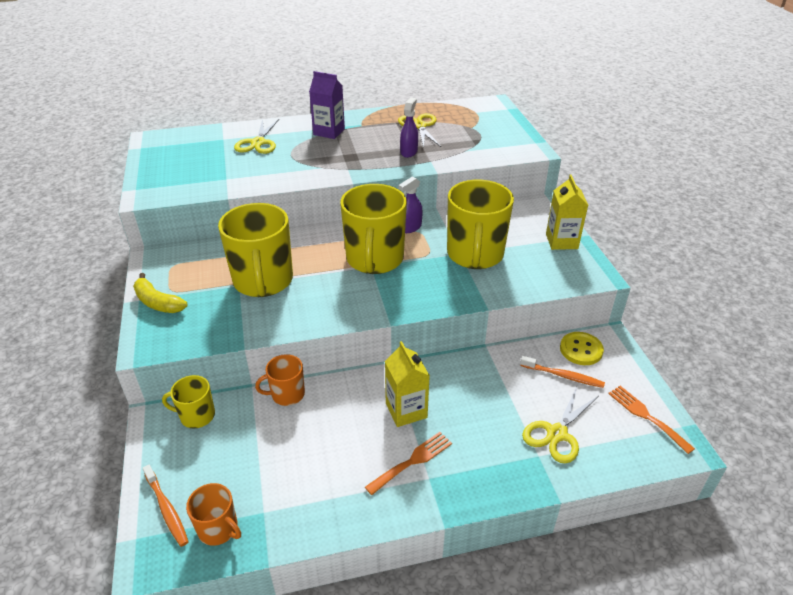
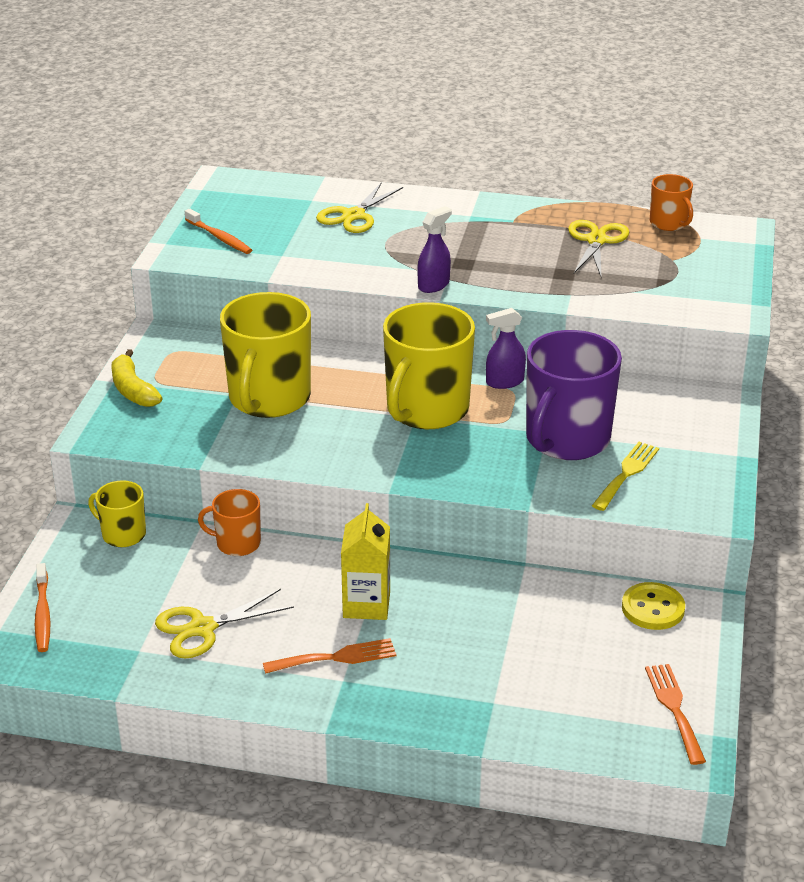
camera: 25 degrees right, 5 degrees down
(218, 528) = (85, 649): orange mug -> orange mug (669, 223)
(329, 132) = (460, 221): purple carton -> none
(409, 152) = (550, 275): purple spray bottle -> purple spray bottle (434, 285)
(475, 254) = (566, 439): yellow mug -> purple mug
(527, 266) = (626, 473): none -> yellow fork
(557, 433) = (537, 688): yellow scissors -> yellow scissors (202, 628)
(561, 241) = (707, 455): yellow carton -> none
(563, 376) = (601, 630): orange toothbrush -> orange toothbrush (219, 237)

